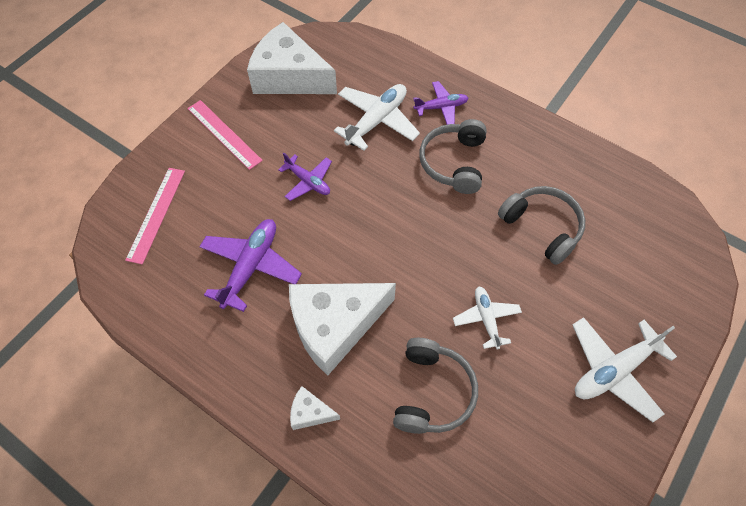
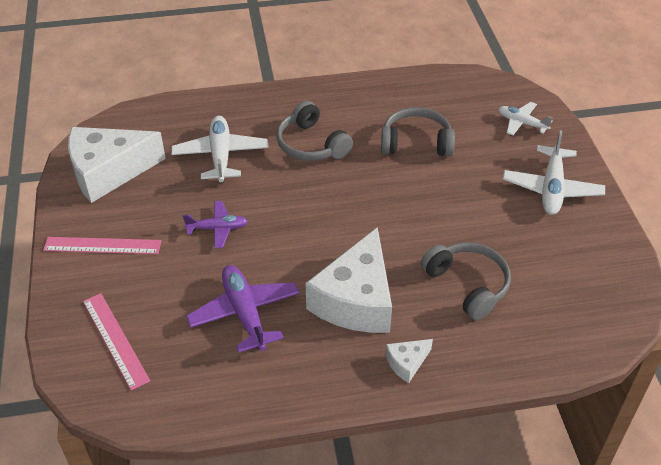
camera: 45 degrees left, 15 degrees down
(441, 107) = (258, 117): purple plane -> none
(486, 319) = (447, 218): white plane -> white plane (522, 123)

